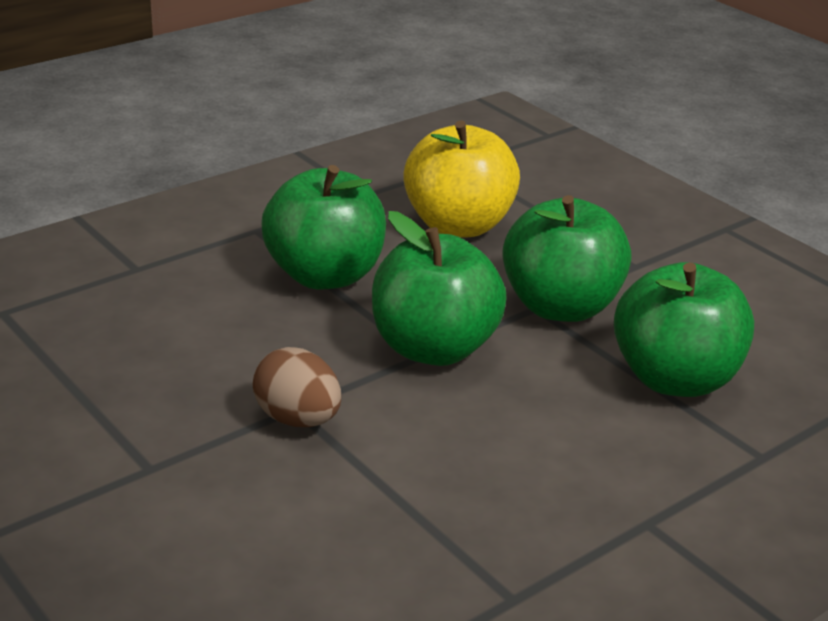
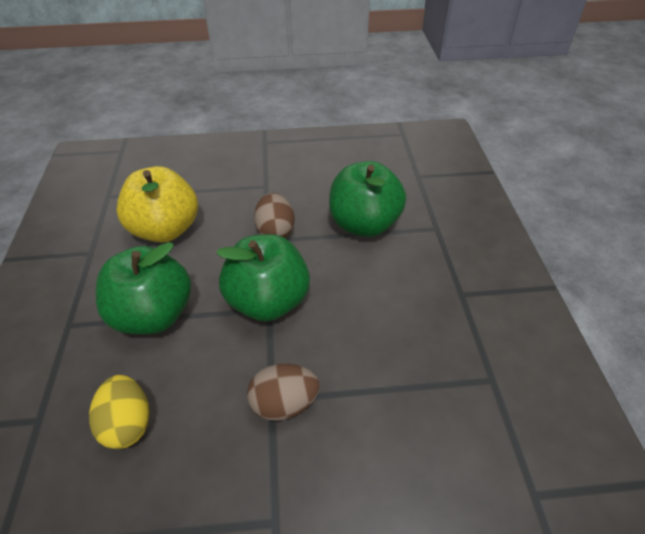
camera: 55 degrees left, 15 degrees up
(178, 322) = (128, 423): none -> yellow egg
(560, 307) = (275, 231): green apple -> brown egg

